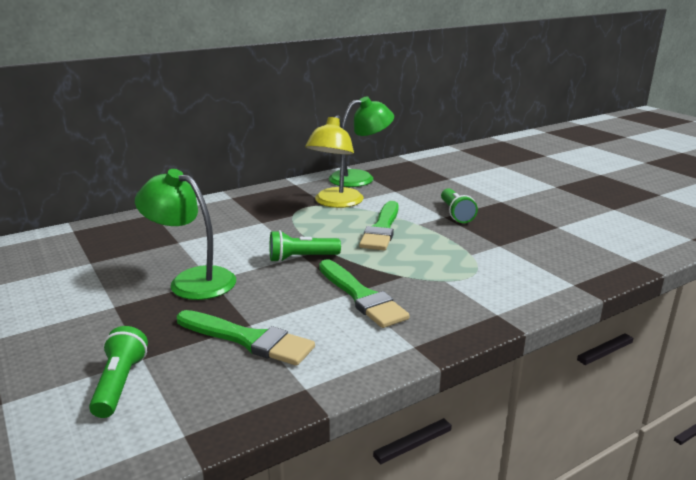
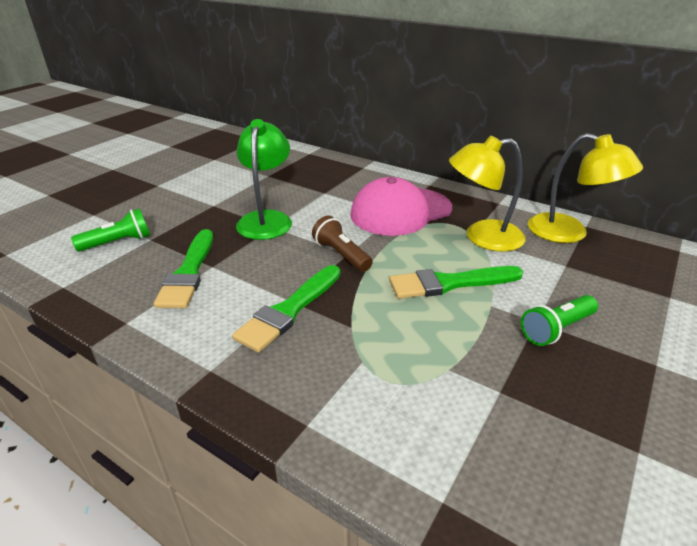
camera: 65 degrees right, 10 degrees up
(261, 219) = (400, 211): none -> pink cap
(301, 258) = (341, 255): green flashlight -> brown flashlight
(360, 178) = (569, 233): green lamp -> yellow lamp

